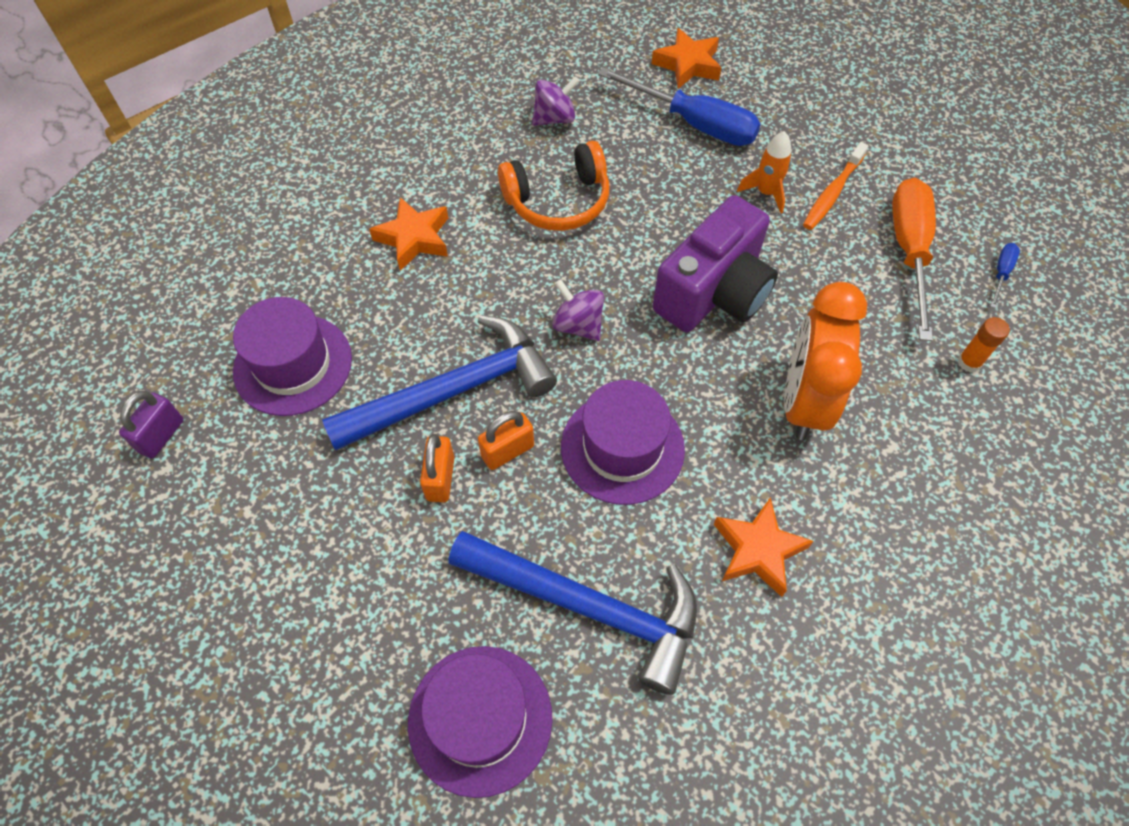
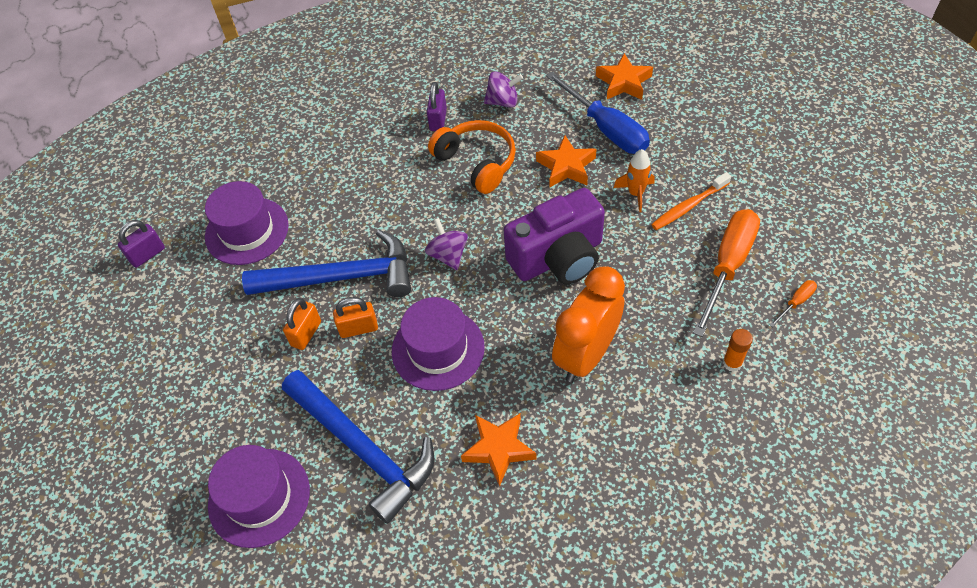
camera: 25 degrees right, 5 degrees down
(414, 238) = (364, 165): orange star -> orange star (566, 166)
(484, 159) = (438, 120): none -> purple padlock
(558, 201) = (476, 162): orange headphones -> orange headphones turned 135 degrees counterclockwise
(1001, 273) = (796, 302): blue screwdriver -> orange screwdriver

